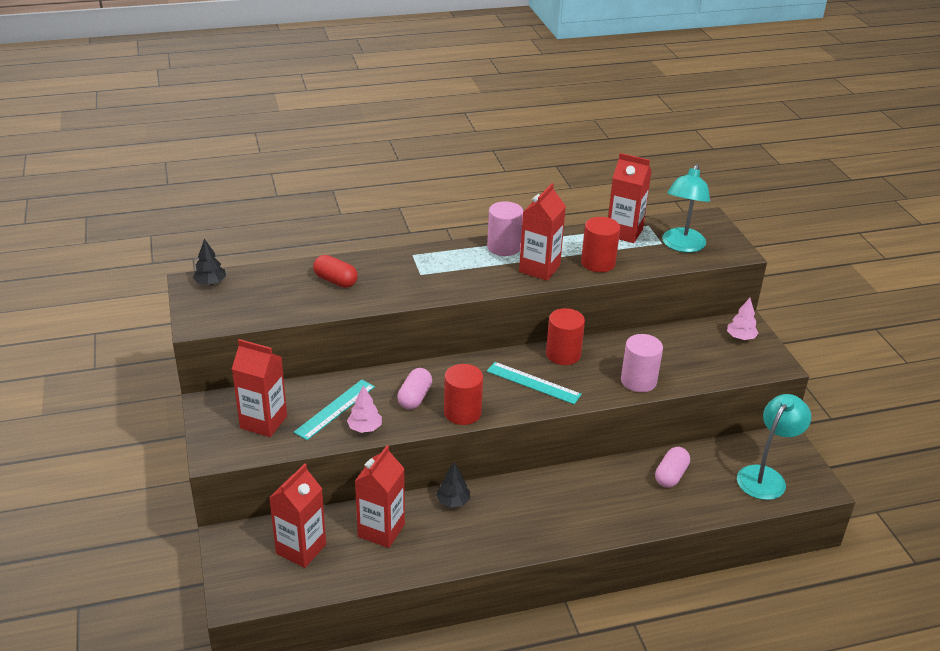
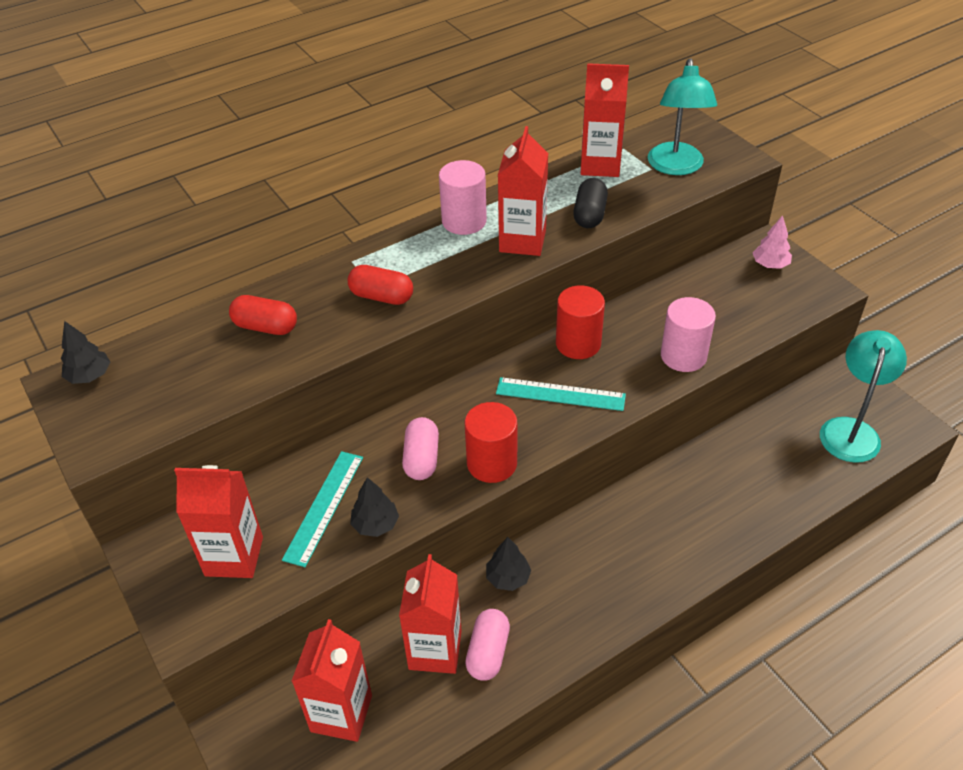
camera: 15 degrees left, 10 degrees up
(365, 428) = (375, 524): pink tree -> black tree
(422, 281) = (381, 297): none -> red capsule
(598, 263) = (589, 215): red cylinder -> black capsule
(671, 475) = (747, 461): pink capsule -> pink capsule (488, 652)

